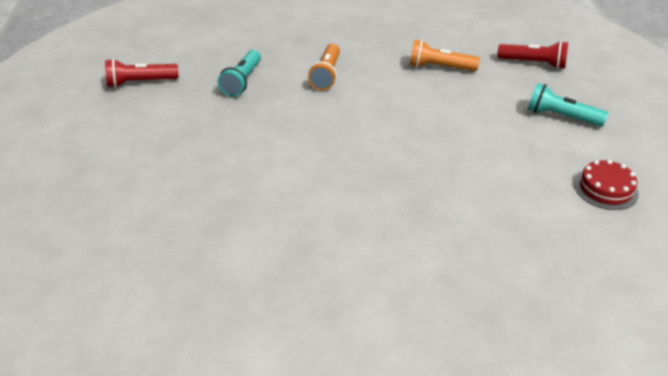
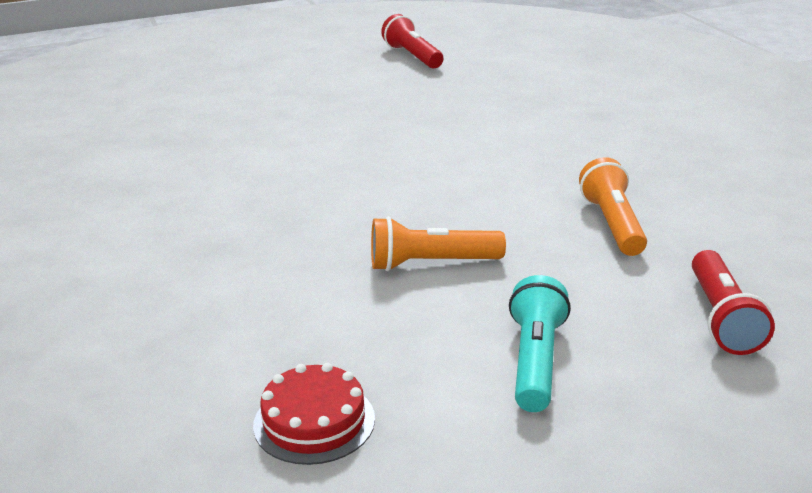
camera: 75 degrees right, 10 degrees down
(242, 81) = (454, 101): turquoise flashlight -> none
(326, 75) = (511, 145): orange flashlight -> orange flashlight (431, 263)

